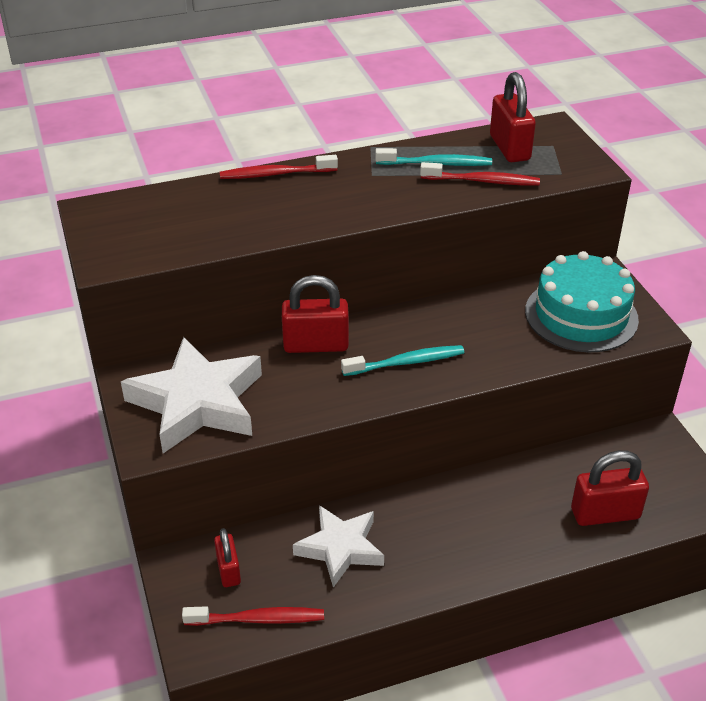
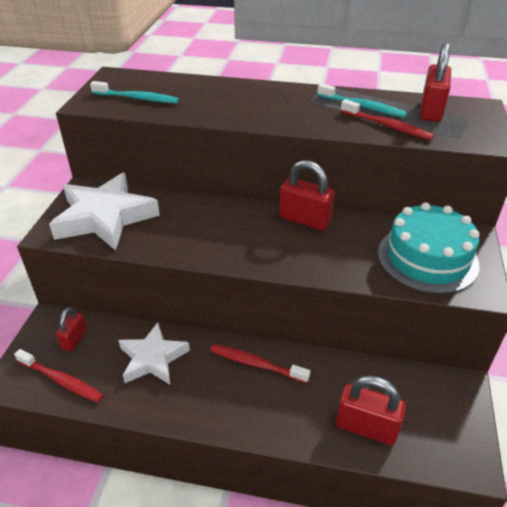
camera: 30 degrees right, 0 degrees up
(275, 174) = (243, 85): red toothbrush -> red toothbrush (256, 364)
(316, 345) = (211, 209): red padlock -> red padlock (305, 220)
(406, 362) = (261, 242): turquoise toothbrush -> turquoise toothbrush (137, 98)

